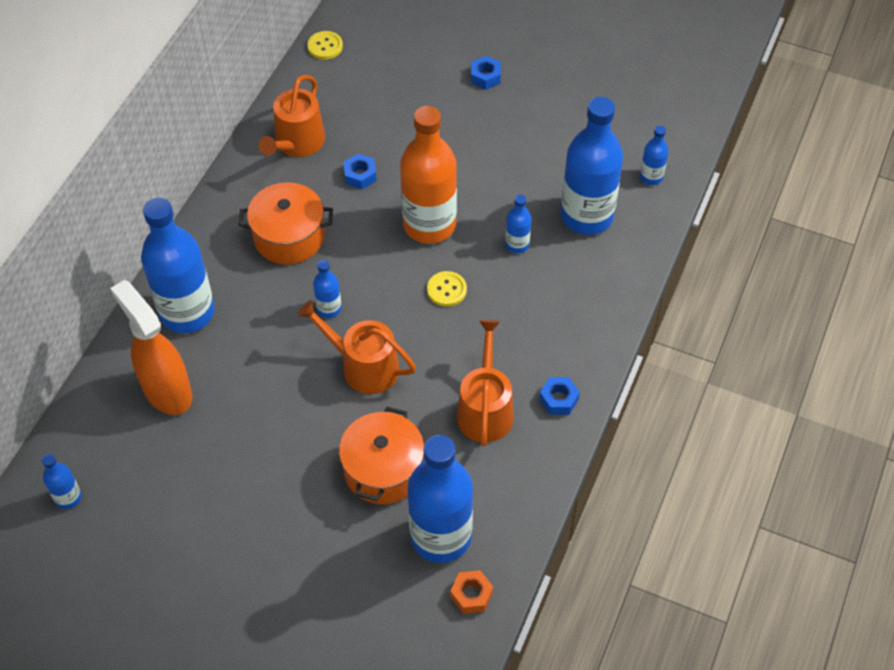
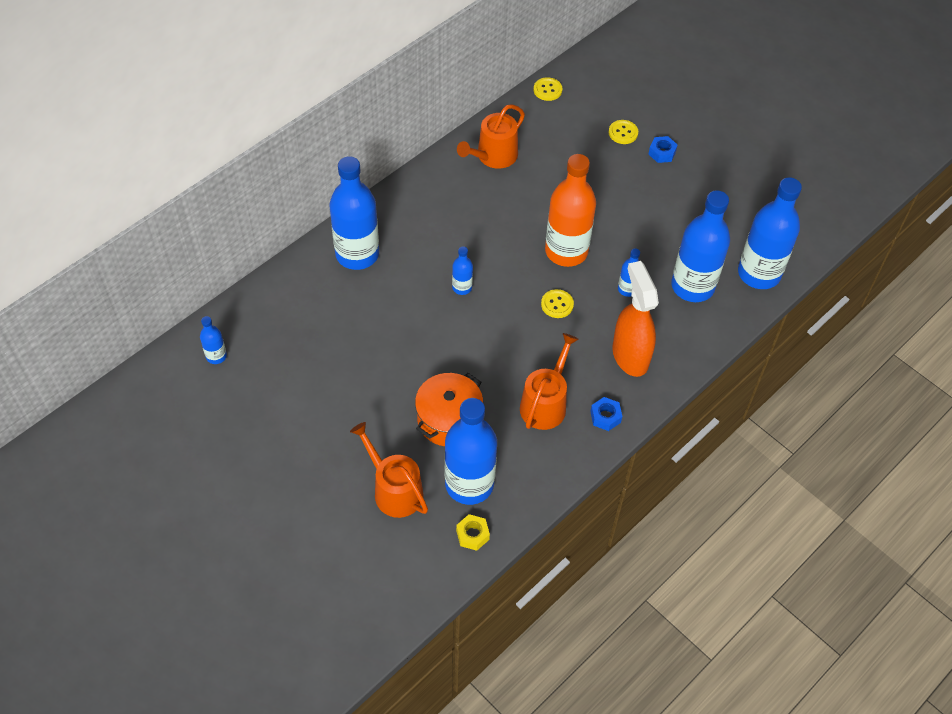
camera: 20 degrees right, 0 degrees up
(167, 391) = (318, 305): orange spray bottle -> orange spray bottle (630, 355)
(289, 237) = (456, 224): orange pot -> none
(360, 175) = (530, 196): blue nut -> none
(363, 366) = (468, 339): orange watering can -> orange watering can (394, 490)
(432, 68) = (623, 133): none -> yellow button
(471, 595) = (472, 535): orange nut -> yellow nut
(651, 177) = (759, 273): blue bottle -> blue bottle, size x2.22

